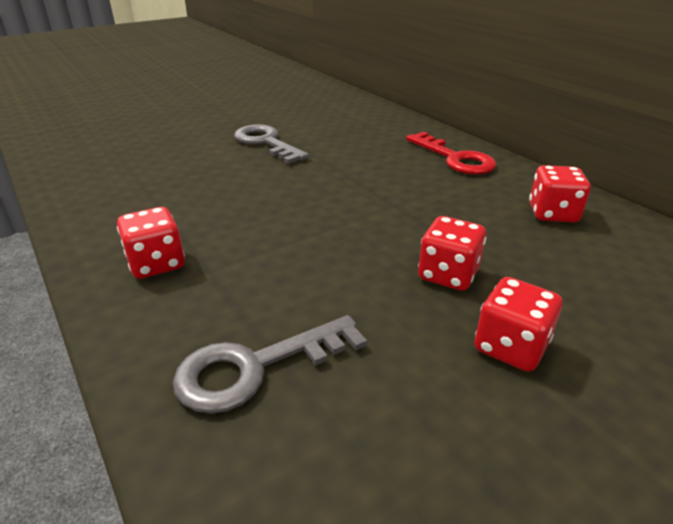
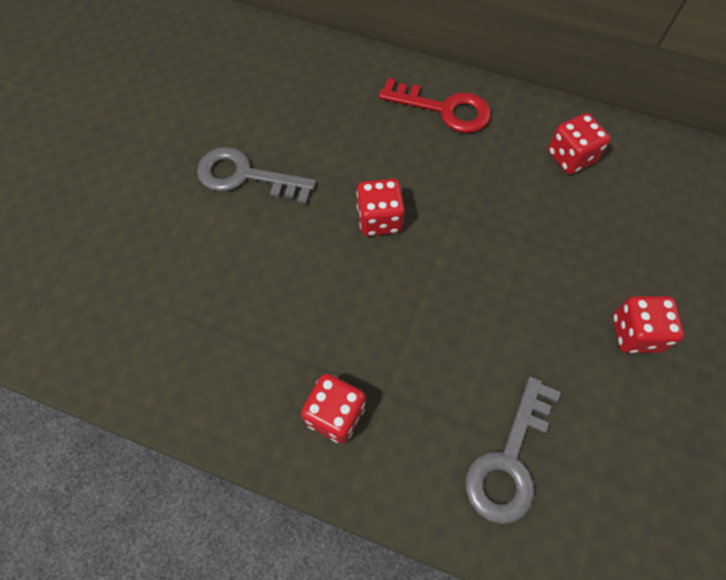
camera: 35 degrees left, 30 degrees up
(448, 274) = (552, 283): red dice -> red dice (379, 219)

